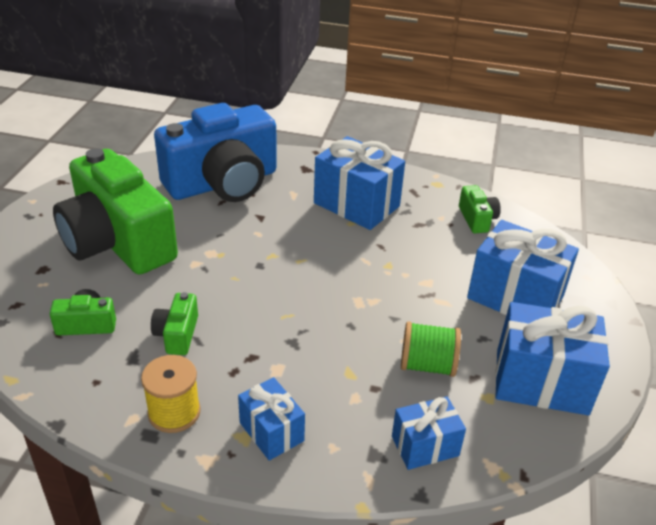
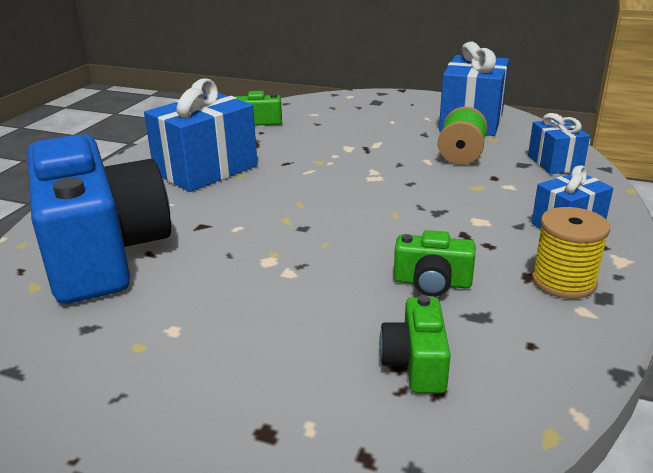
camera: 80 degrees left, 10 degrees down
(117, 242) = (213, 345): green camera -> none
(515, 297) = (372, 119): blue gift -> none

